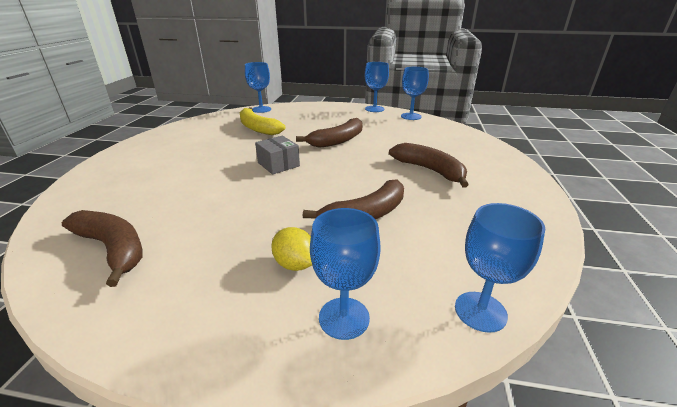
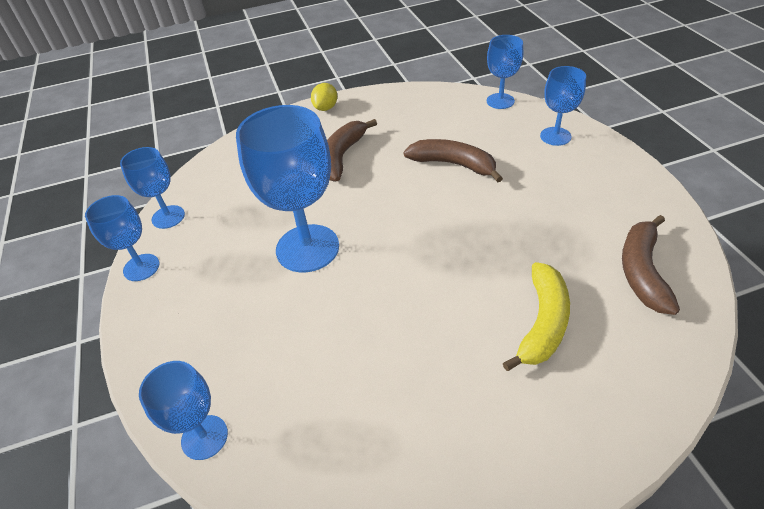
camera: 115 degrees left, 15 degrees up
(258, 128) = (313, 366): yellow banana -> yellow banana (542, 323)
(278, 164) = (415, 263): grey box -> none
(295, 264) = (541, 171): yellow lemon -> yellow lemon (326, 108)
(337, 140) = (307, 248): brown banana -> blue goblet

